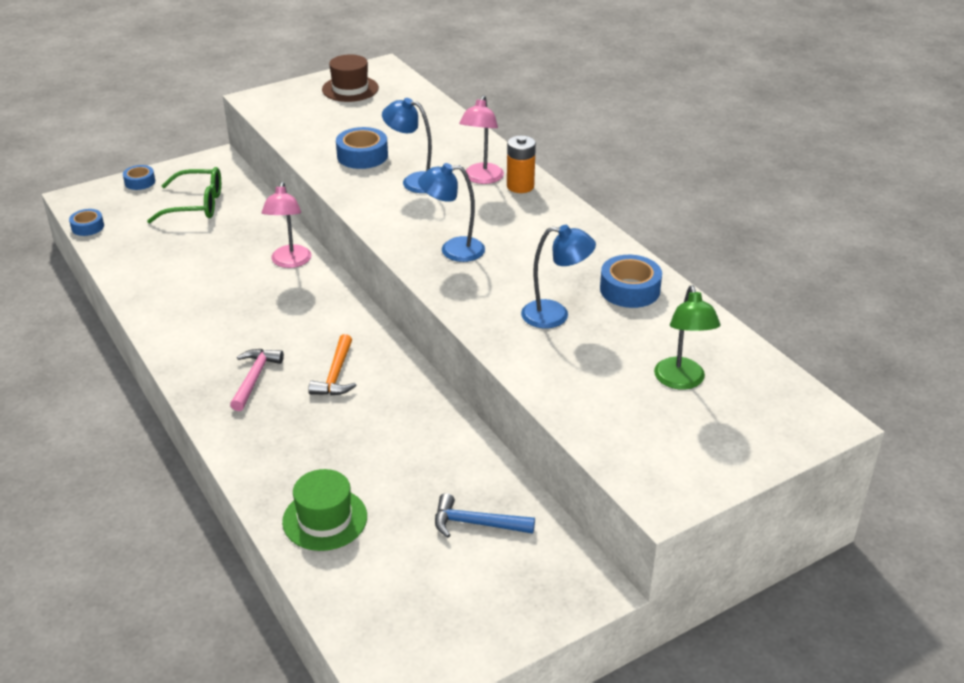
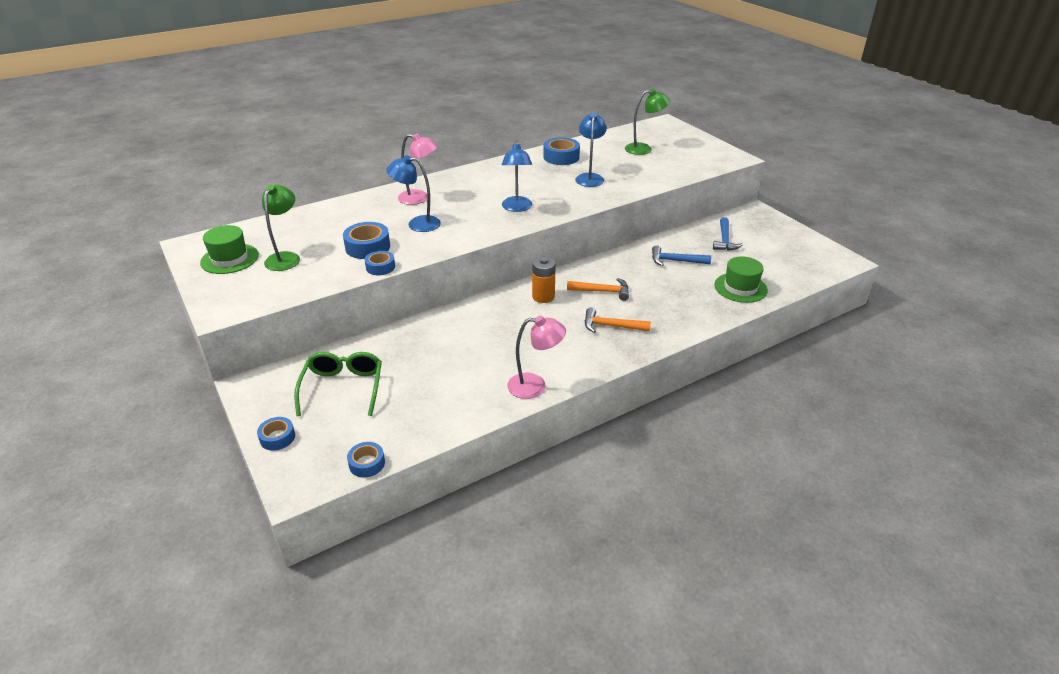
camera: 90 degrees left, 0 degrees up
(254, 378) = (611, 326): pink hammer -> orange hammer
(290, 262) = (455, 322): pink lamp -> pink lamp (535, 386)
(317, 166) = (380, 267): none -> blue tape
(347, 115) = (286, 257): none -> green lamp
(350, 89) = (229, 259): brown hat -> green hat
(411, 455) = (675, 261): none -> blue hammer
(414, 181) = (417, 224): blue lamp -> blue lamp turned 75 degrees clockwise
(520, 186) = (434, 185): orange battery -> orange battery (543, 297)

